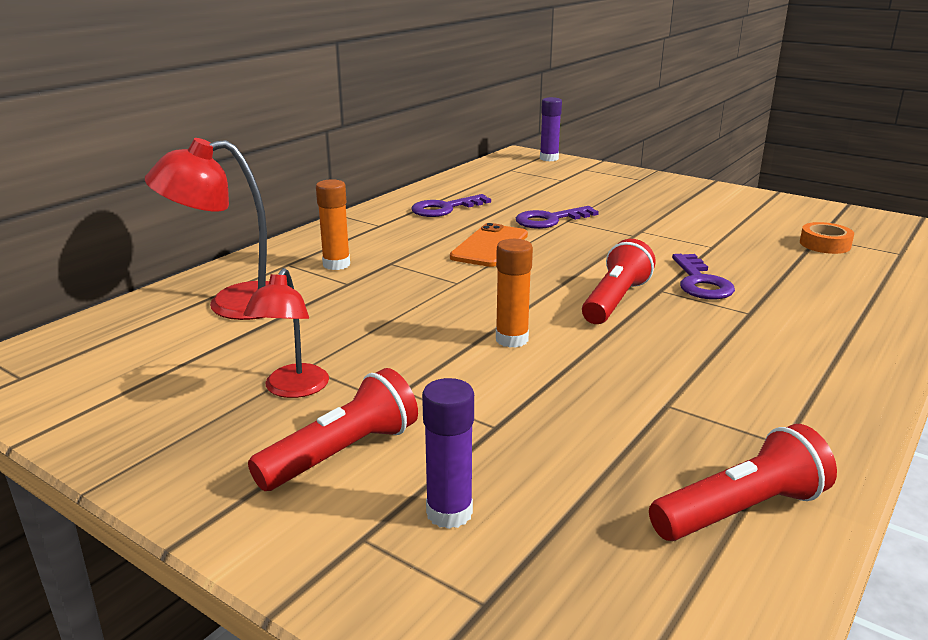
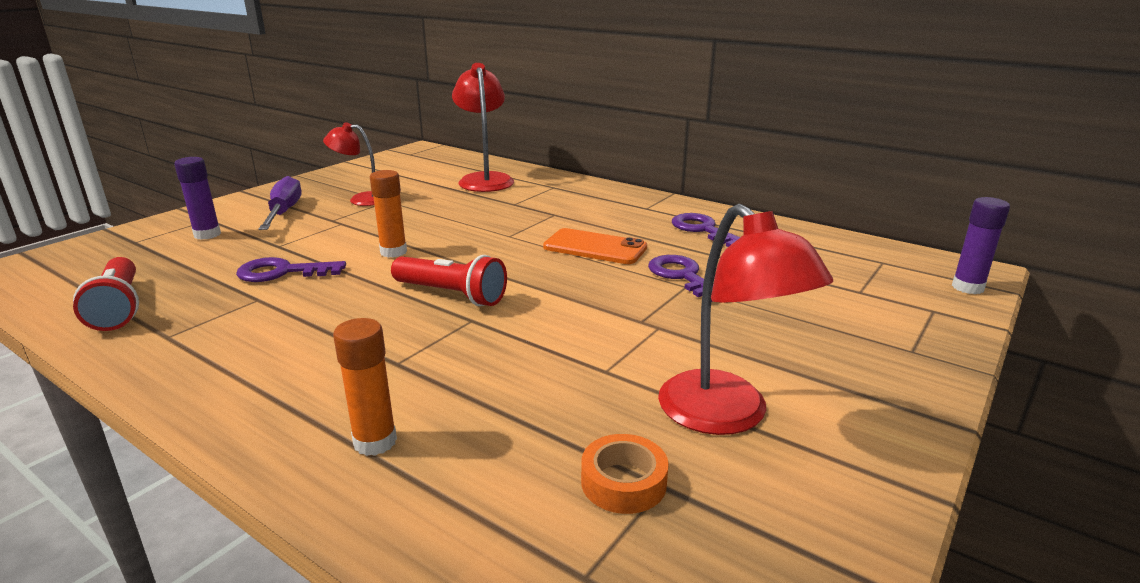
camera: 90 degrees right, 0 degrees up
(336, 264) = (551, 199): orange glue stick -> orange glue stick (375, 442)
(342, 453) = (284, 212): red flashlight -> purple screwdriver
(700, 282) = (485, 345): purple key -> purple key (282, 272)
(742, 221) = (726, 416): none -> red lamp

